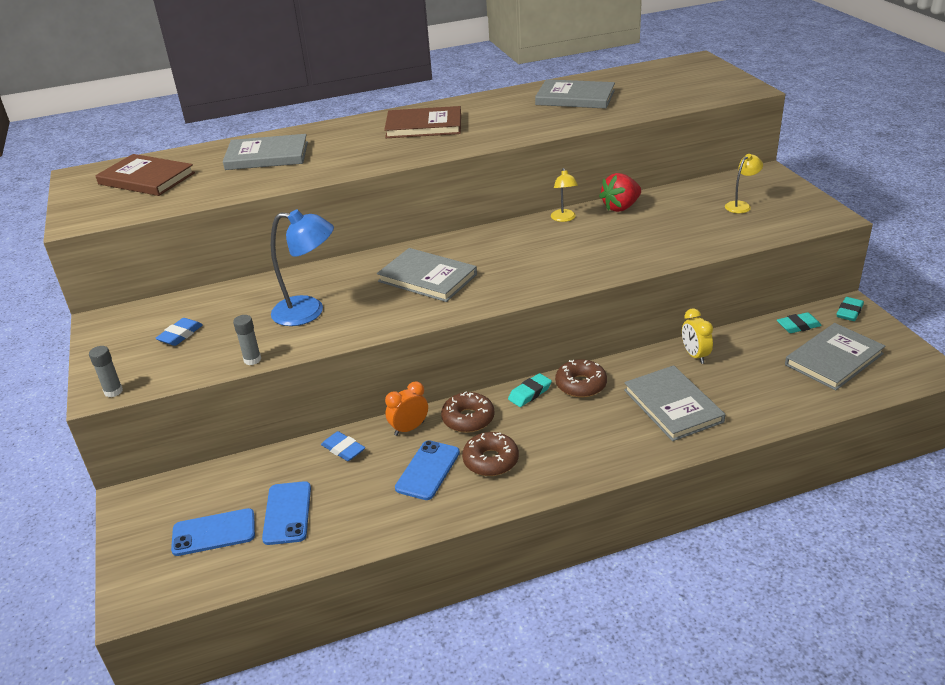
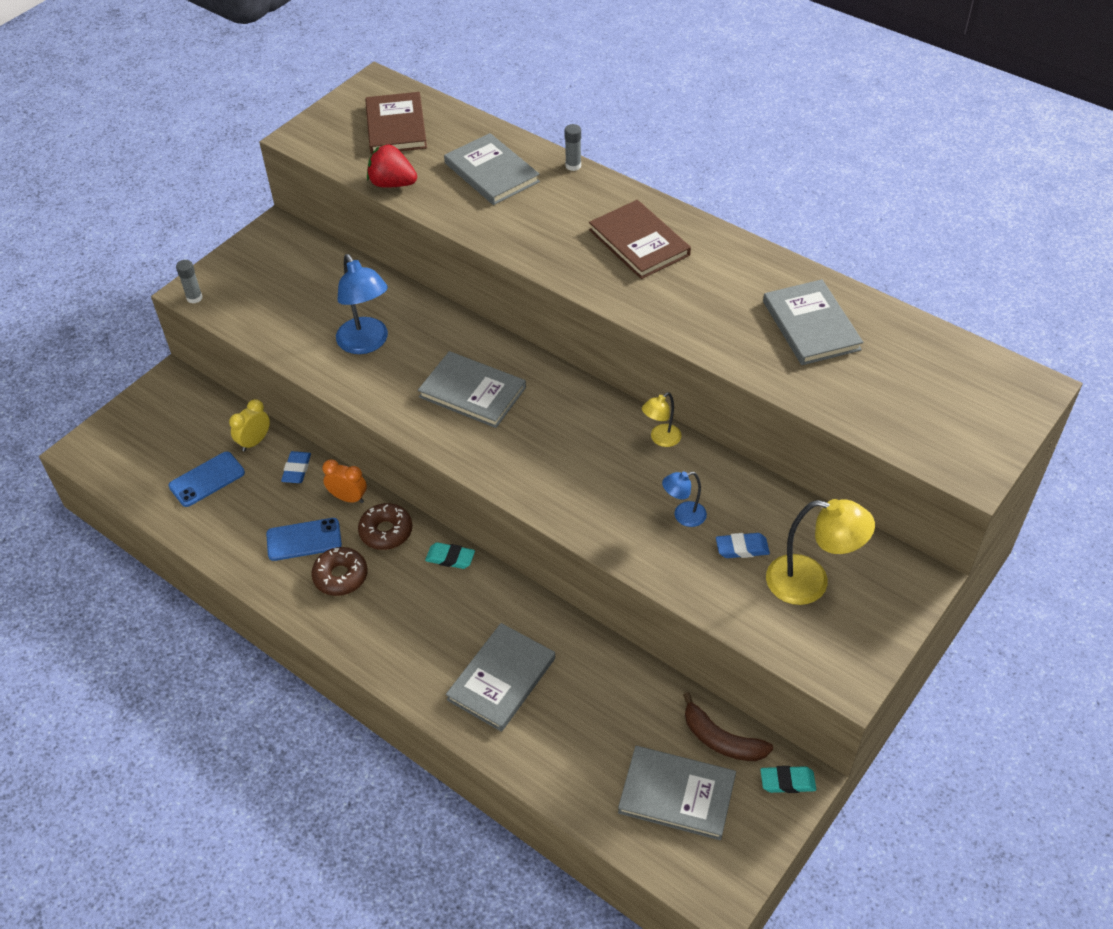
camera: 55 degrees right, 15 degrees up
(180, 335) = (285, 286): blue eraser -> blue eraser (742, 548)
(214, 532) = (164, 449): blue phone -> none
(252, 360) = (279, 350): grey glue stick -> grey glue stick (573, 166)
(427, 278) = (472, 392): grey book -> grey book turned 60 degrees counterclockwise
(581, 385) = (488, 591): brown donut -> none
(620, 207) = (722, 475): red strawberry -> red strawberry (392, 184)
(642, 230) = (683, 516): none -> blue lamp
(695, 355) = (599, 665): yellow clock -> yellow clock (254, 442)
(741, 205) = (810, 583): yellow lamp -> yellow lamp, size x1.83
(798, 326) = (721, 740): turquoise eraser -> brown banana

